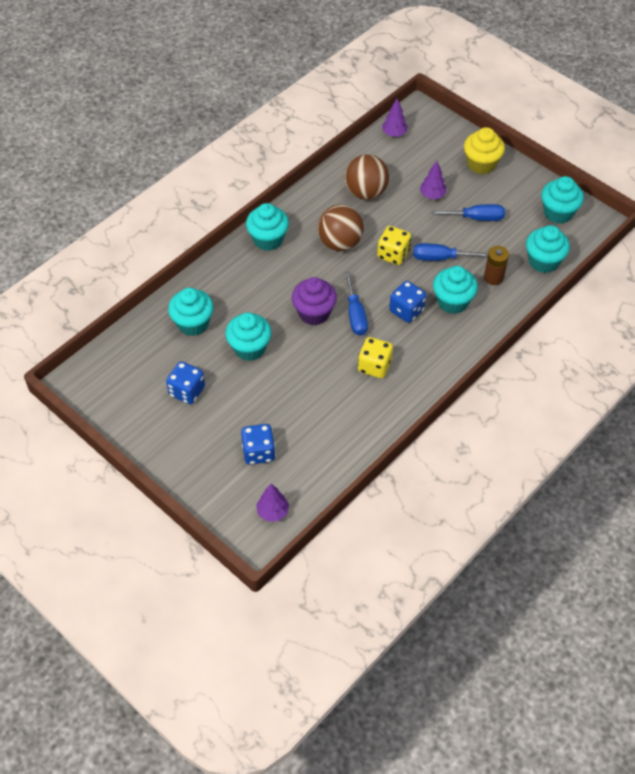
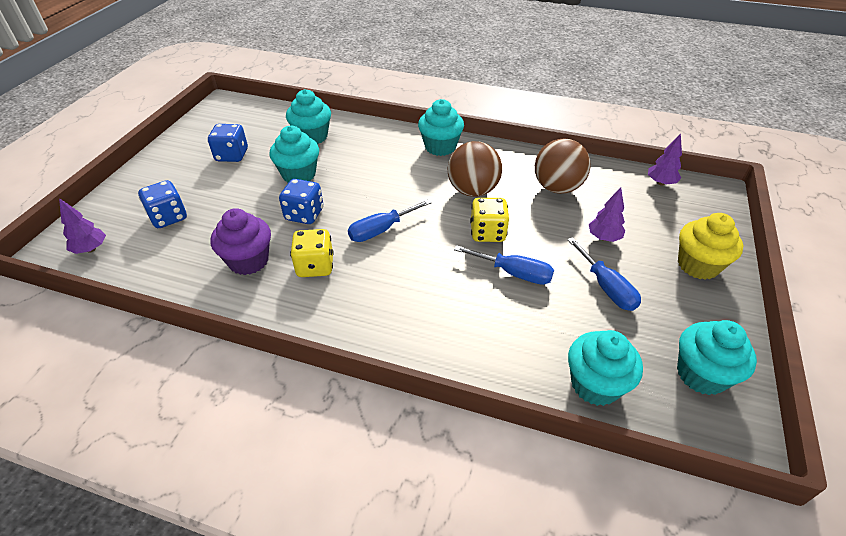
camera: 65 degrees right, 10 degrees down
(314, 313) = (366, 201): purple cupcake -> purple cupcake (248, 261)
(406, 310) = (412, 268): blue dice -> blue dice (304, 214)
(440, 258) = (514, 273): blue screwdriver -> blue screwdriver turned 135 degrees clockwise
(452, 302) = (452, 305): turquoise cupcake -> none
(493, 277) = (522, 335): brown battery -> none

